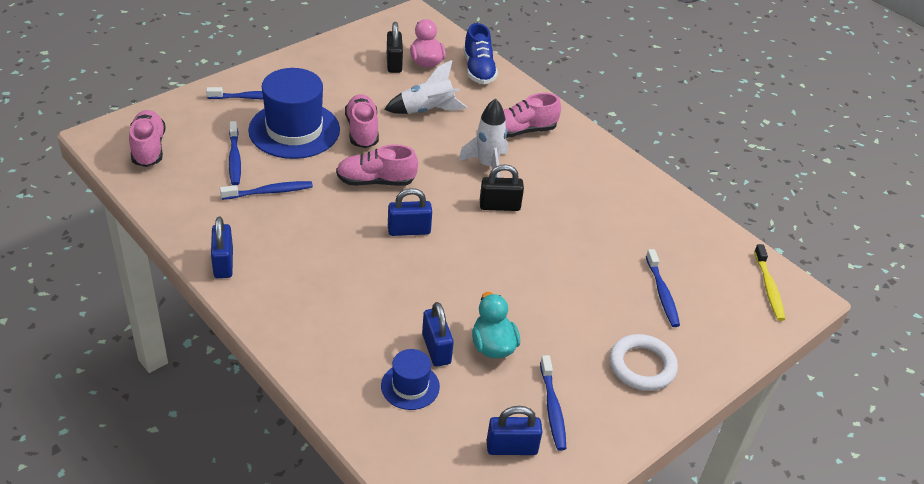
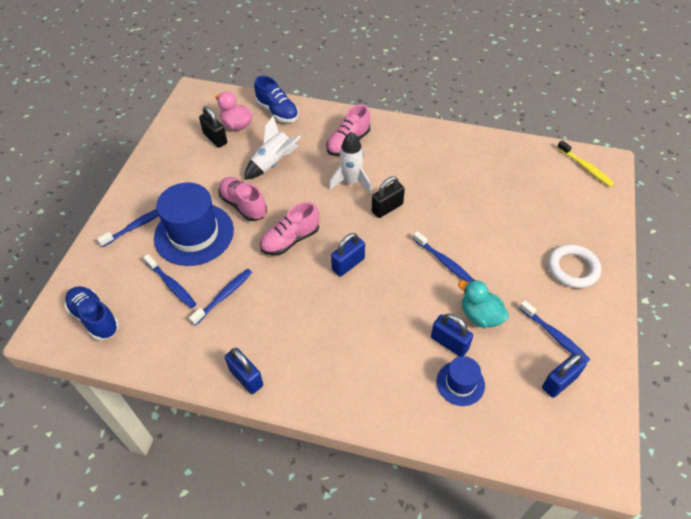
camera: 30 degrees left, 10 degrees up
(148, 148) = (95, 318): pink shoe -> blue shoe
(662, 293) = (536, 209): blue toothbrush -> blue toothbrush (443, 261)

